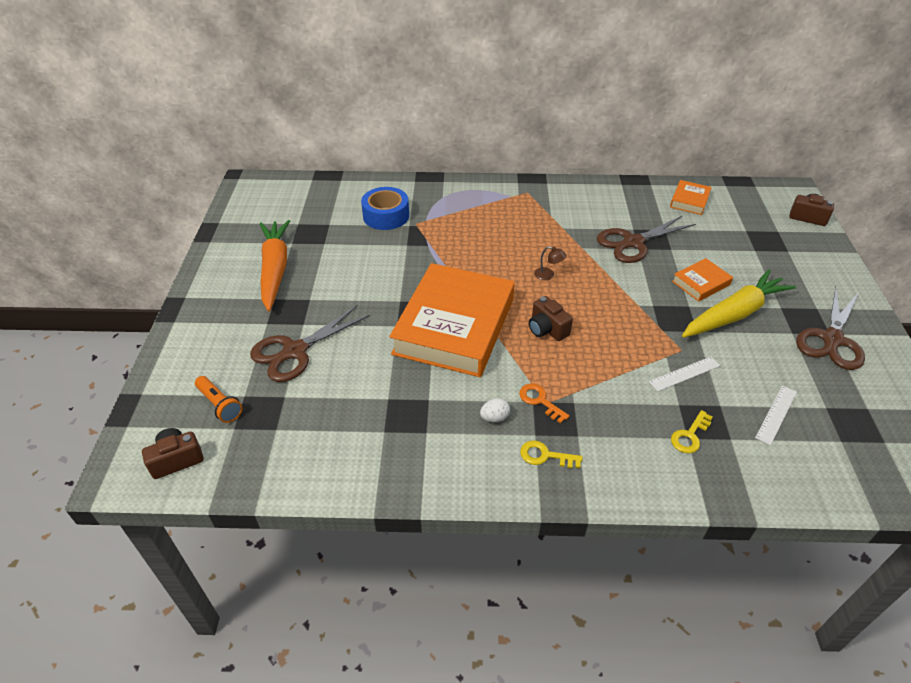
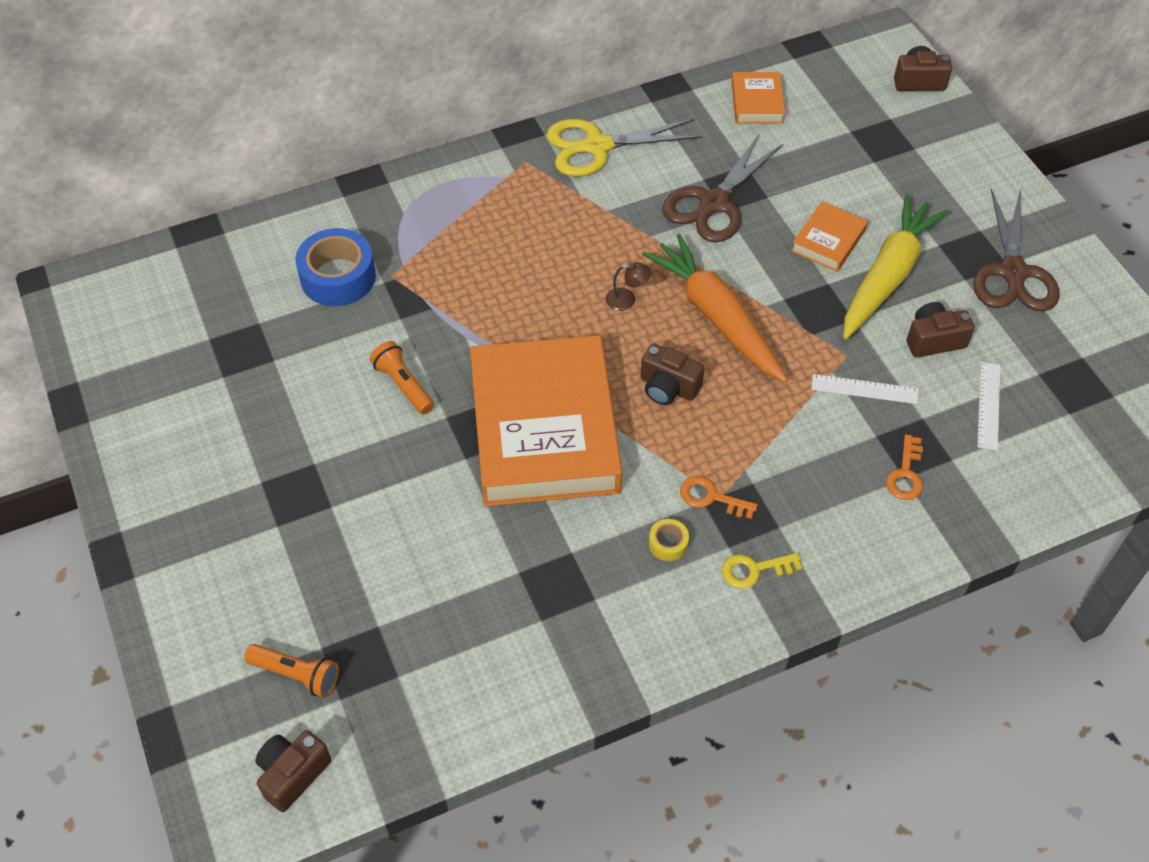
camera: 25 degrees left, 10 degrees up
(275, 269) = (228, 433): orange carrot -> orange carrot (716, 317)
(295, 351) = (348, 553): brown scissors -> none
(386, 277) = (403, 385): none -> orange flashlight
(494, 417) = (668, 544): white egg -> yellow tape
(575, 196) = (597, 146): none -> yellow scissors
(684, 373) = (864, 389): white ruler -> white ruler turned 60 degrees clockwise
(690, 435) = (906, 474): yellow key -> orange key
(751, 361) = (934, 340): none -> brown camera

